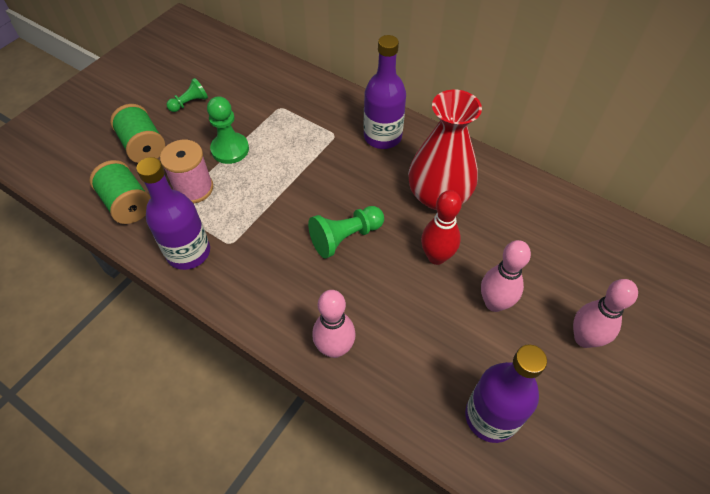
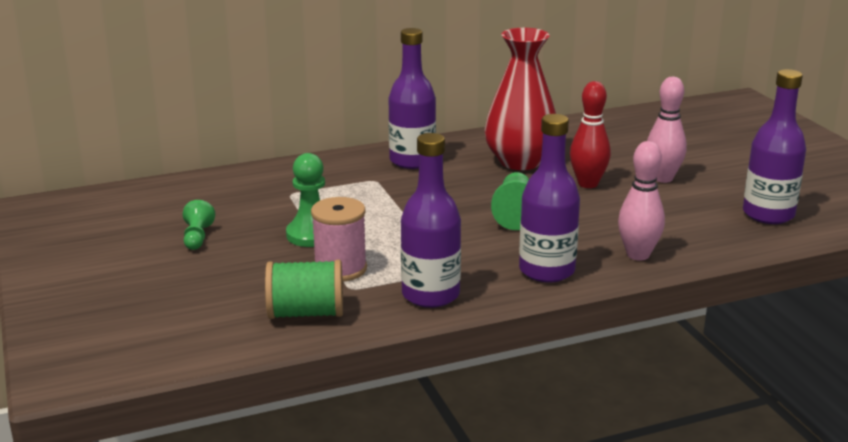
camera: 55 degrees left, 30 degrees down
(143, 146) = (225, 282): green spool -> none
(267, 301) = (546, 271): none -> purple bottle
(584, 338) = (730, 160): pink bowling pin -> none

